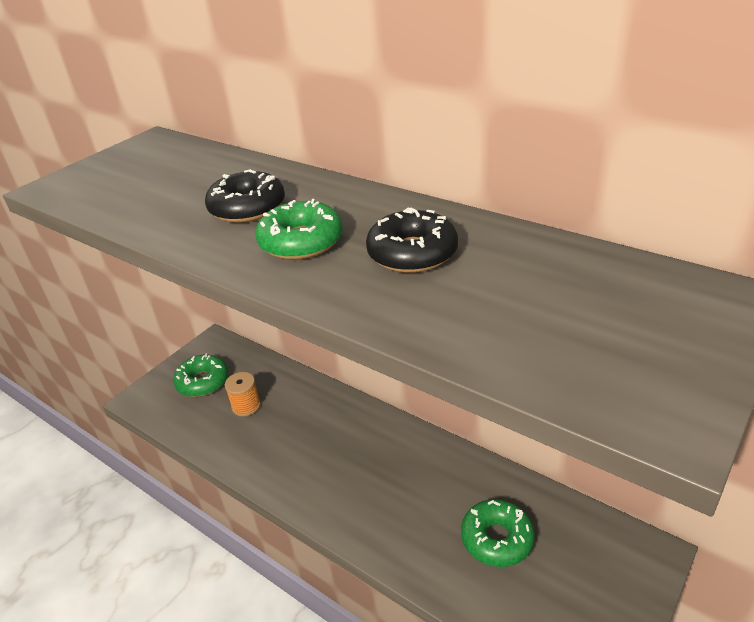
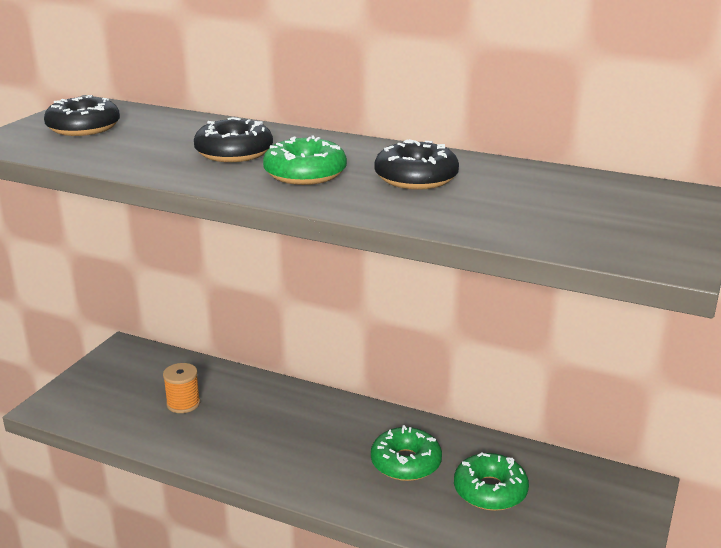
camera: 15 degrees left, 10 degrees down
(131, 170) = (84, 128): none -> black donut
(203, 382) = (123, 385): green donut -> green donut (406, 463)

